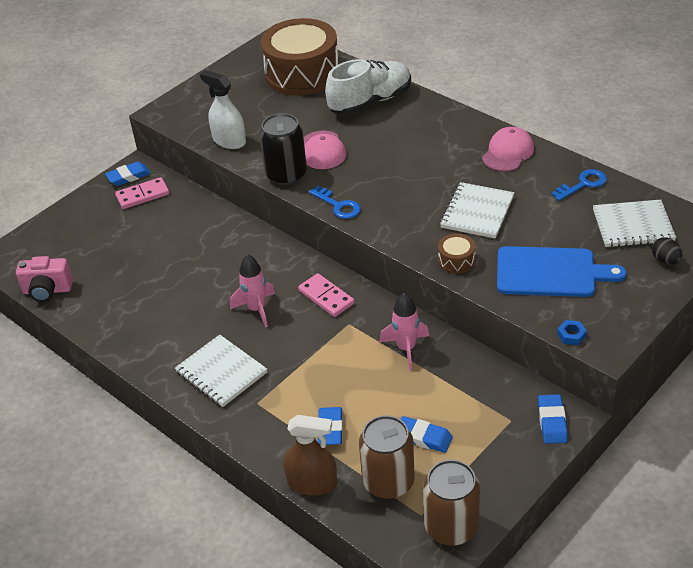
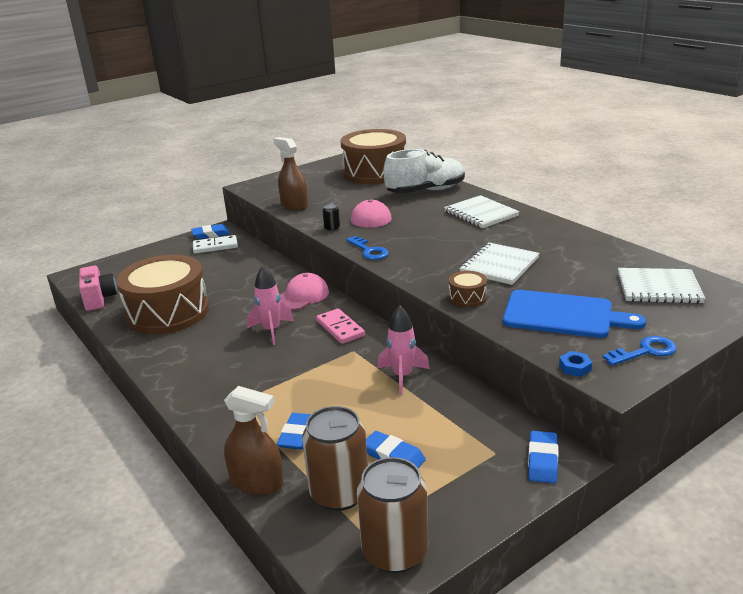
camera: 10 degrees right, 15 degrees down
(47, 291) = (99, 299): pink camera -> pink camera turned 120 degrees counterclockwise
(134, 299) = (168, 312): none -> brown drum
(142, 195) = (215, 246): pink domino -> white domino
(221, 372) = (214, 374): white notebook -> white notebook (481, 214)
(229, 141) = (294, 205): white spray bottle -> brown spray bottle
(286, 175) = (332, 228): black can -> black can, size x0.42
(508, 152) = (541, 229): pink cap -> pink cap (302, 296)
(583, 184) = (611, 255): blue key -> blue key (645, 351)
(665, 260) = (691, 317): black egg -> none

